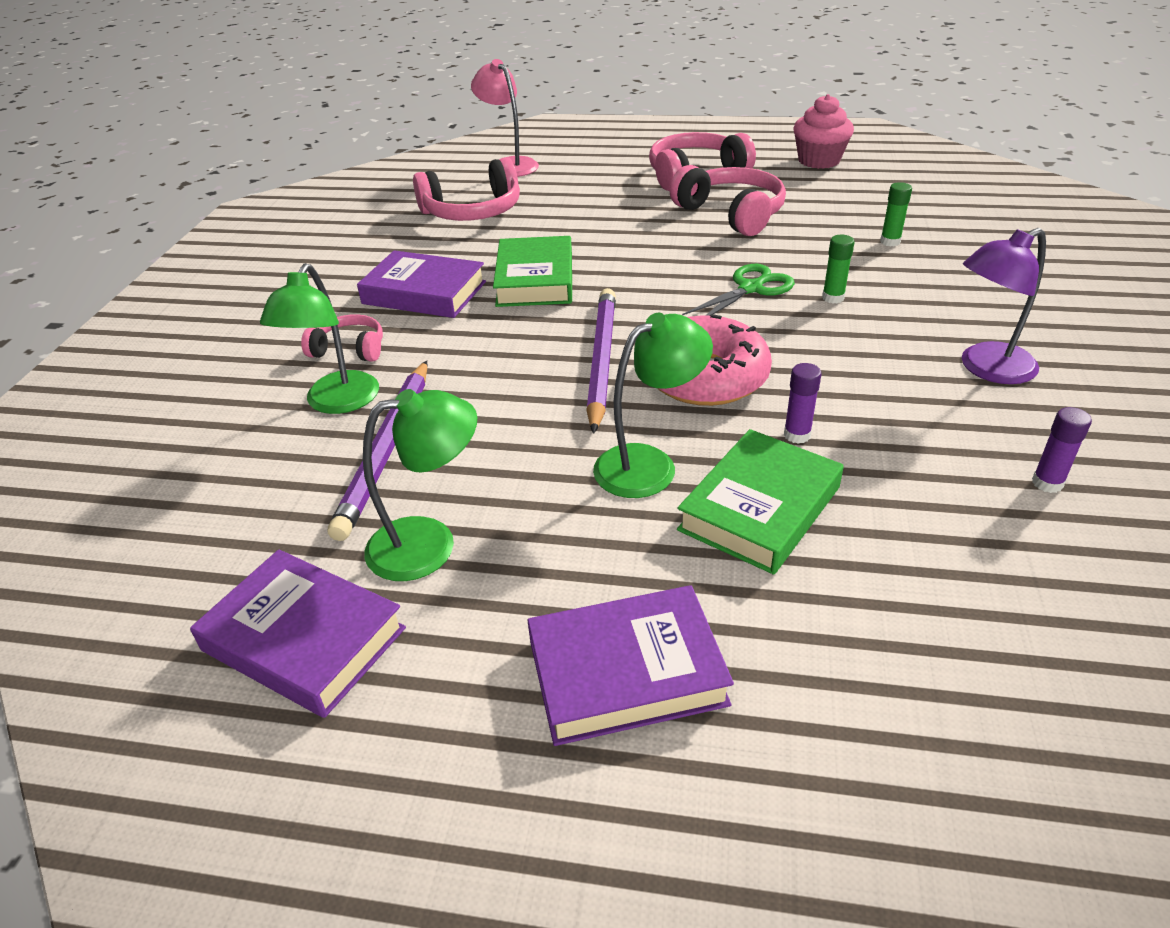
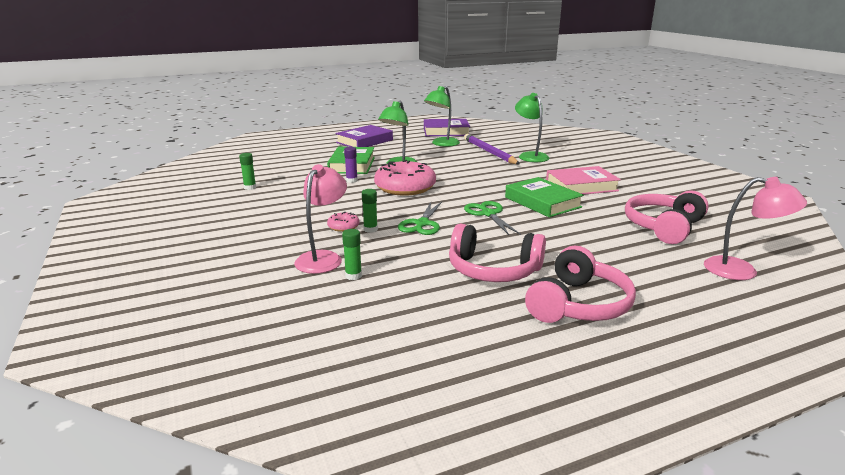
camera: 145 degrees right, 15 degrees down
(349, 349) = (562, 166): pink headphones -> none
(424, 293) = (581, 186): purple book -> pink book
(601, 360) = (456, 183): purple pencil -> none
(640, 281) = (488, 214): none -> green scissors
(819, 160) = (485, 365): pink cupcake -> none
(871, 314) = (343, 226): none -> pink donut
(919, 271) = (323, 258): none -> pink lamp
(986, 369) = (274, 216): purple lamp -> none
(1047, 483) = (250, 187): purple glue stick -> green glue stick

